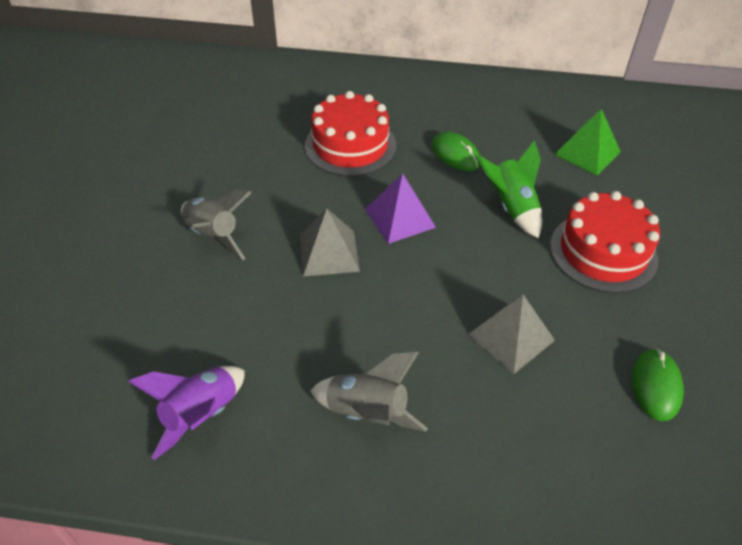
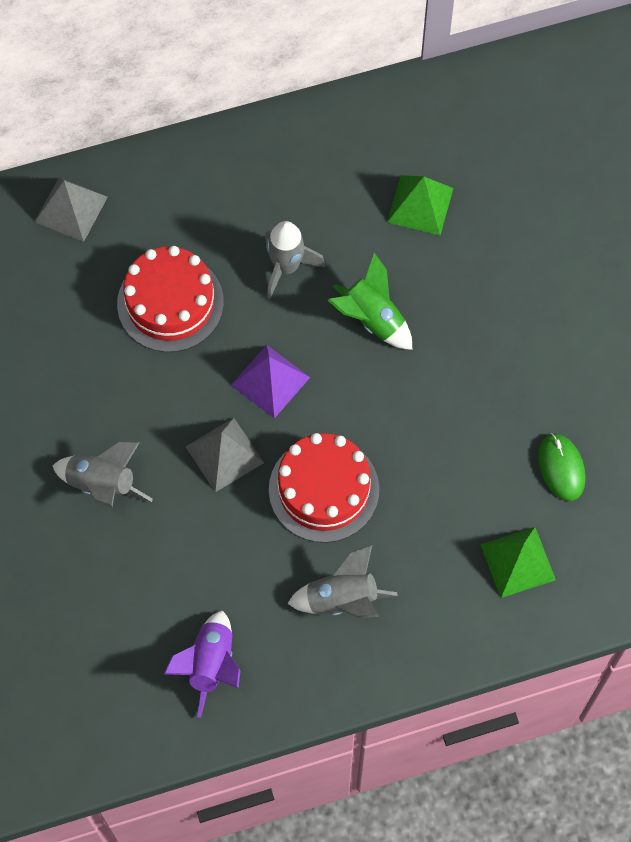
camera: 25 degrees left, 20 degrees up
(455, 154) = (286, 267): green mouse -> grey rocket
(511, 337) = (428, 473): grey pyramid -> grey pyramid (71, 209)
(575, 456) = (517, 562): none -> green pyramid
(603, 252) = (476, 338): red cake -> red cake (324, 489)

